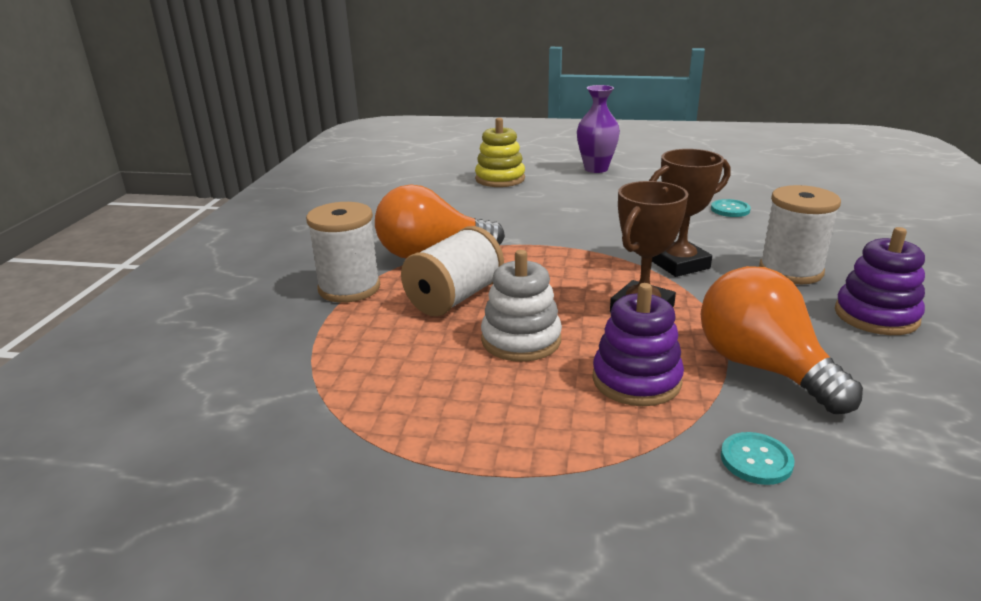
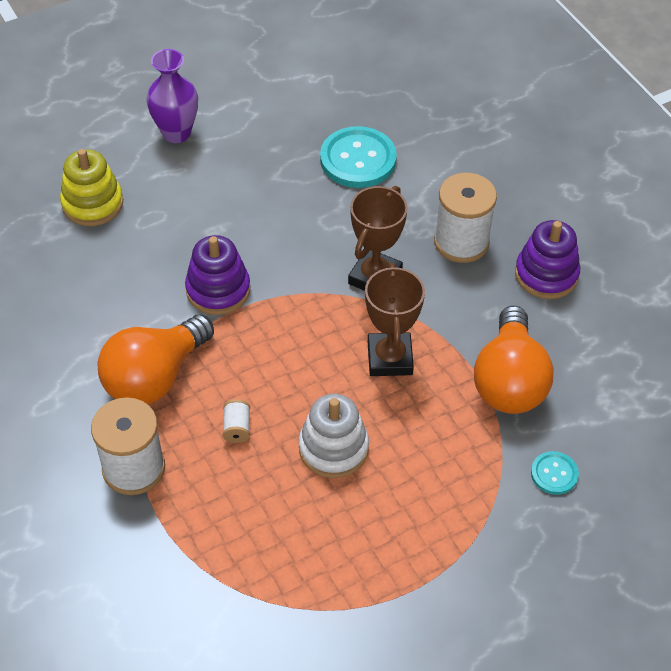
camera: 40 degrees left, 25 degrees up
(454, 298) = (237, 428): white spool -> white spool, size x0.44
(636, 380) = (442, 443): purple stacking toy -> purple stacking toy (218, 290)
(730, 209) = (358, 159): turquoise button -> turquoise button, size x1.94
(762, 367) = (509, 381): orange light bulb -> orange light bulb turned 105 degrees counterclockwise

